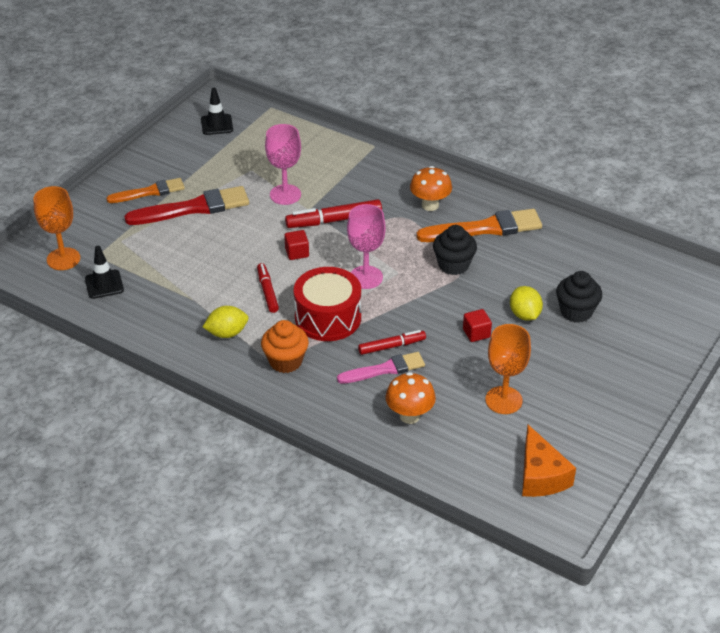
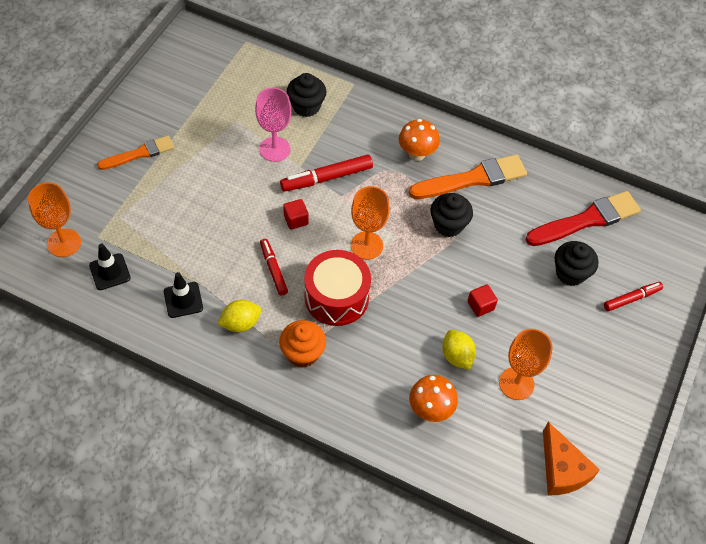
camera: 10 degrees left, 15 degrees up
(193, 208) = (186, 171): red brush -> red brush (586, 220)
(217, 125) = (195, 66): black traffic cone -> black traffic cone (183, 300)
(323, 162) = (306, 106): none -> black cupcake
(366, 277) = (366, 245): pink goblet -> orange goblet
(384, 369) = (399, 355): pink brush -> none
(391, 346) = (402, 327): red marker -> red marker (631, 298)
(524, 315) = (523, 280): yellow lemon -> yellow lemon (457, 356)

